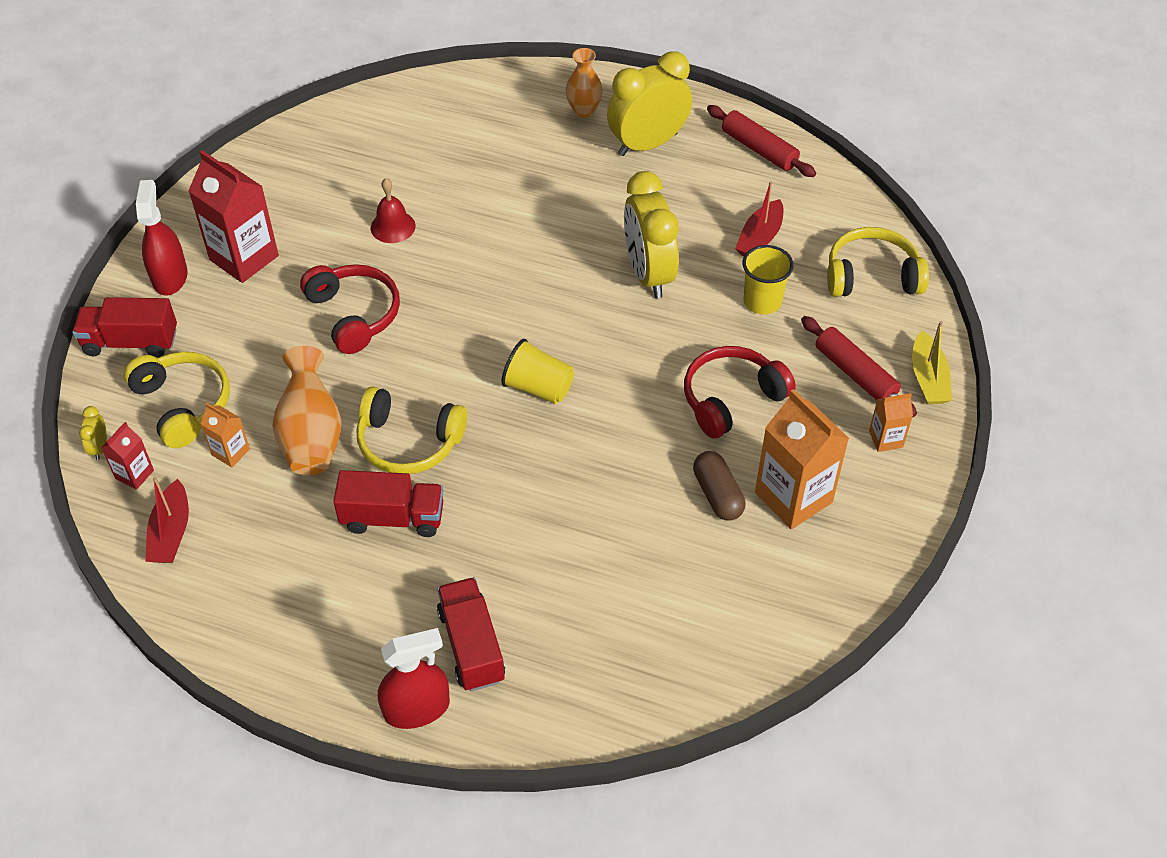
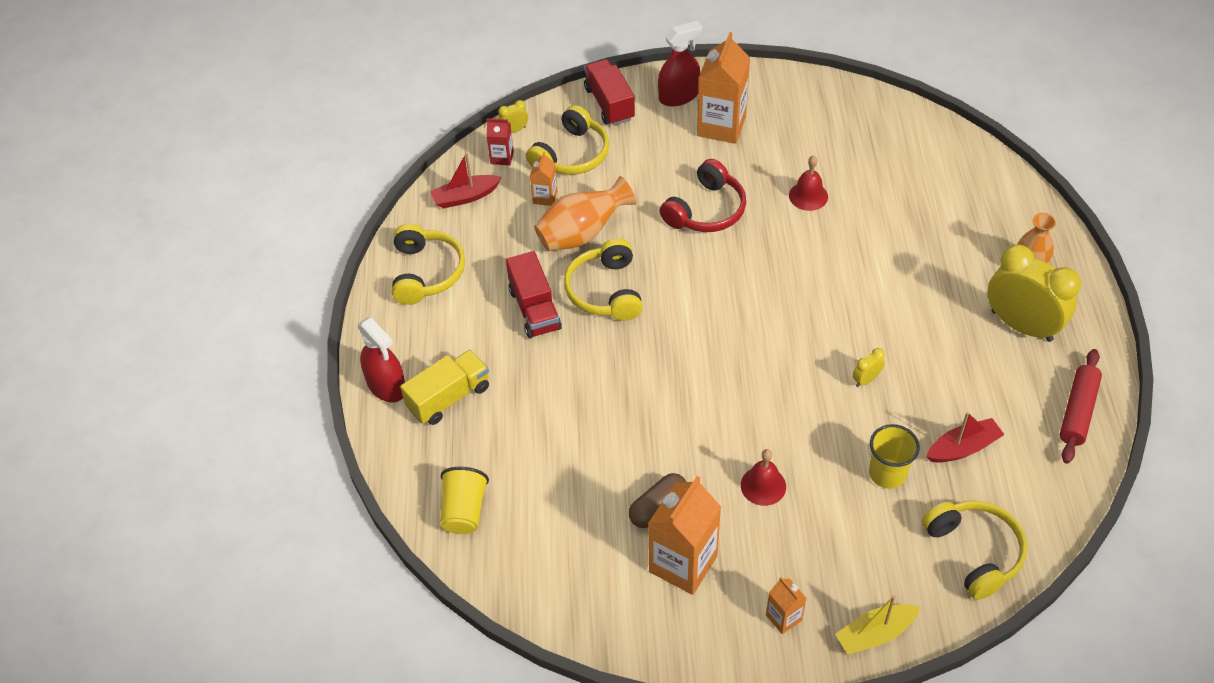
camera: 70 degrees right, 0 degrees up
(244, 258) = (721, 126): red carton -> orange carton
(265, 612) = (426, 272): none -> yellow headphones
(471, 645) = (449, 398): red truck -> yellow truck
(538, 387) = (700, 349): yellow cup -> yellow cup (464, 511)
(648, 274) = (866, 380): yellow clock -> yellow clock, size x0.40
(731, 399) = (763, 485): red headphones -> red bell
(760, 238) = (963, 448): red boat -> red boat turned 150 degrees clockwise
(855, 374) = (845, 572): red rolling pin -> none

